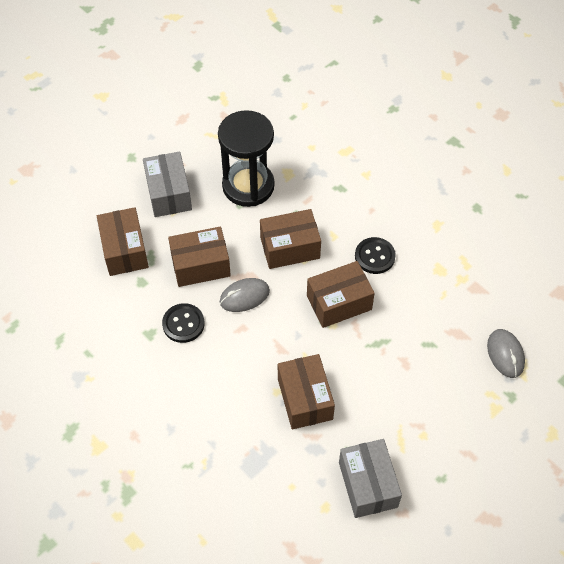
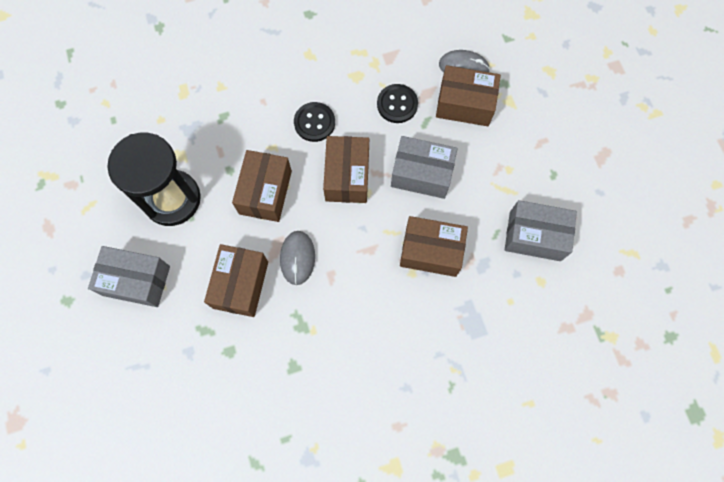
camera: 65 degrees left, 15 degrees up
(124, 250) = (182, 354): brown box -> brown box (464, 104)
(183, 324) = (299, 329): black button -> black button (397, 104)
(375, 361) = (421, 174): none -> grey box

